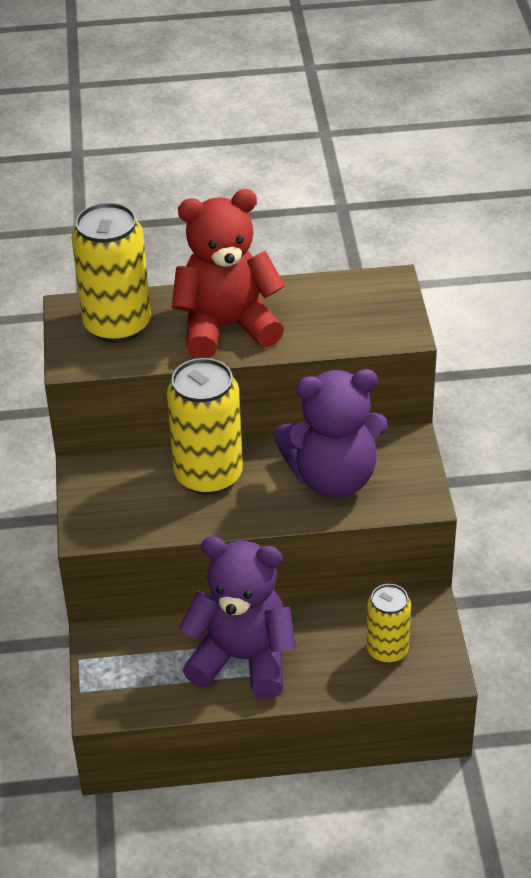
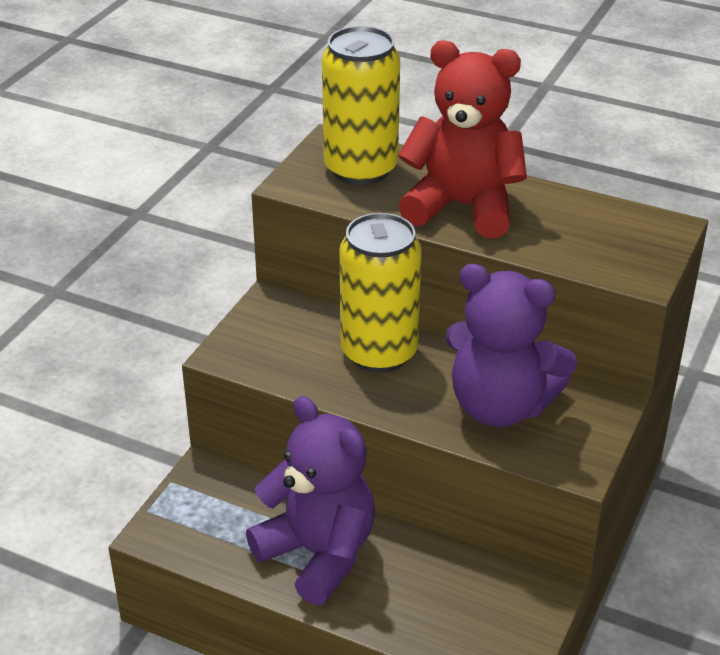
camera: 30 degrees right, 5 degrees down
(387, 650) = (469, 615): yellow can -> none

